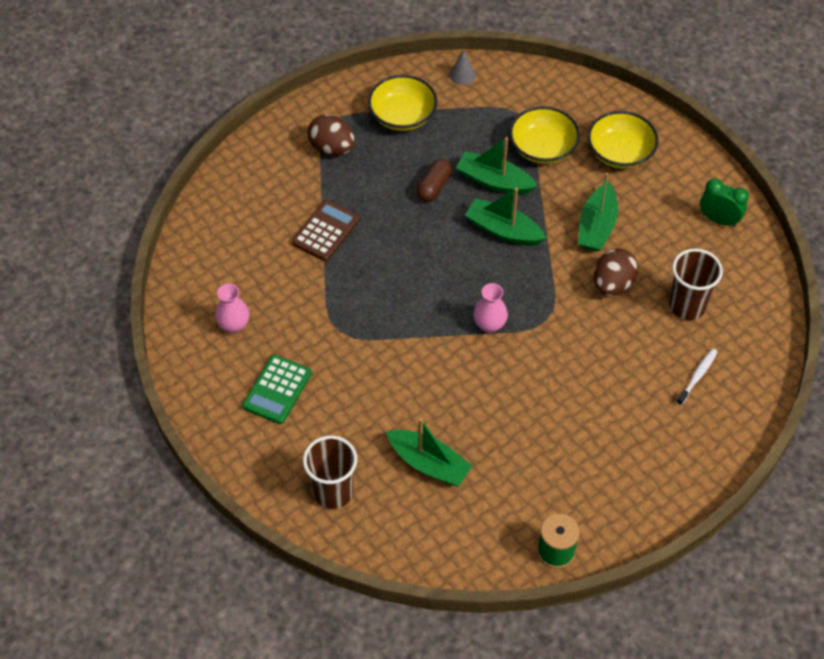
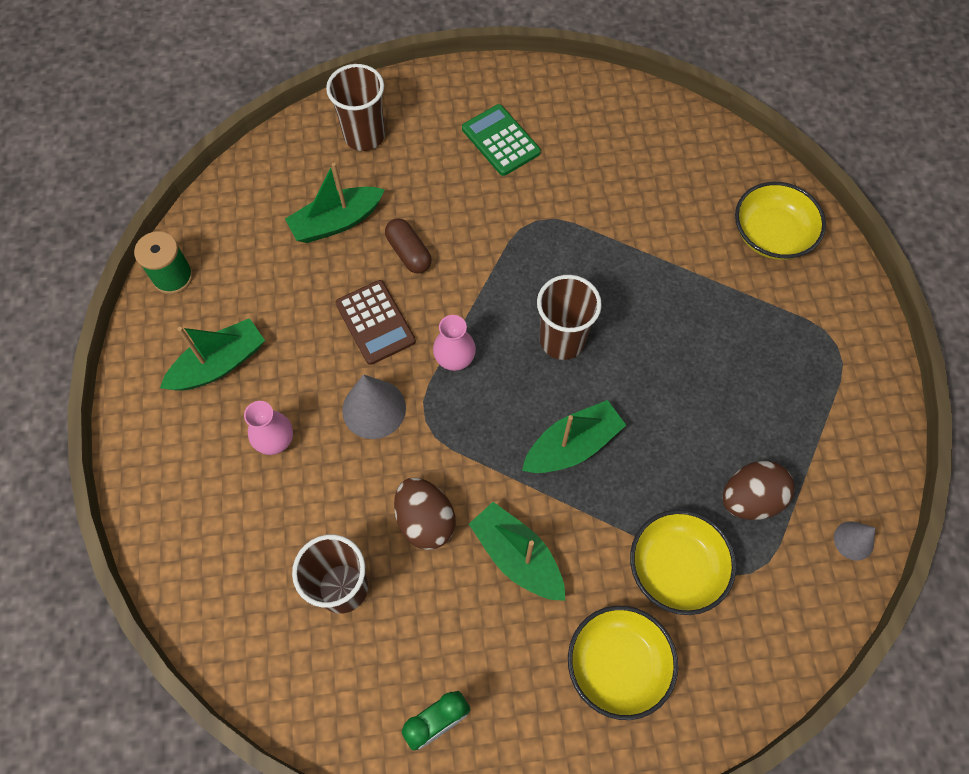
camera: 120 degrees right, 10 degrees up
(234, 325) = (598, 138): pink vase -> pink vase (275, 441)
(326, 231) = (673, 267): brown calculator -> brown calculator (375, 322)
(332, 148) = (794, 328): brown egg -> brown egg (750, 499)
(402, 116) = (811, 430): yellow bowl -> yellow bowl (771, 235)
(430, 269) = (562, 340): none -> brown cup
(434, 187) = (678, 405): brown capsule -> brown capsule (409, 253)
(494, 181) = (652, 477): green boat -> green boat (219, 364)
(561, 353) = (374, 409): none -> grey cone
(697, 376) = (249, 534): white toothbrush -> none

